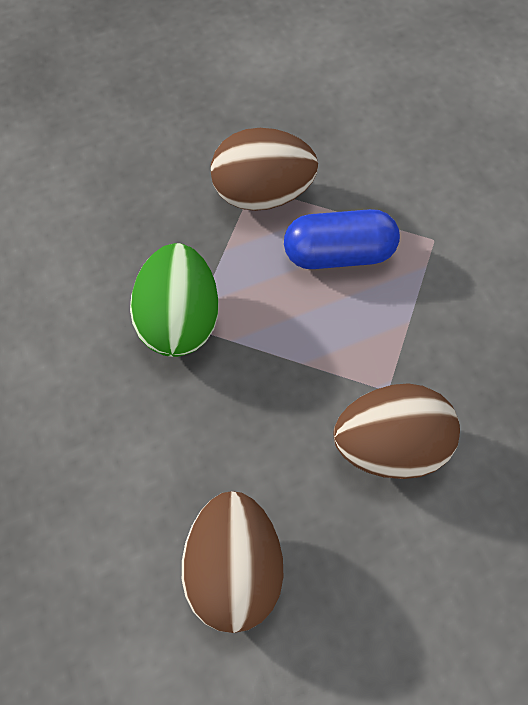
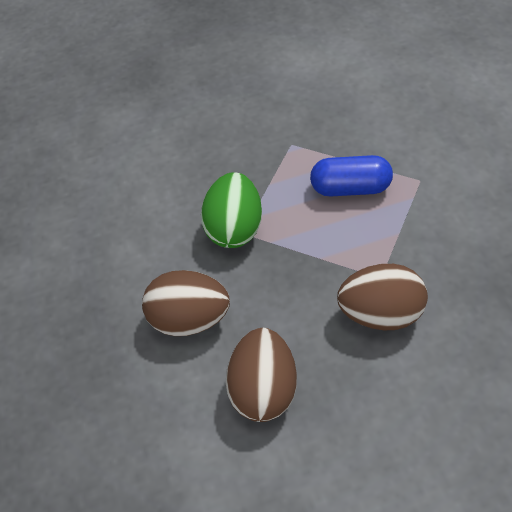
camera: 10 degrees right, 10 degrees down
(262, 194) = (298, 149): brown egg -> brown egg (189, 319)

